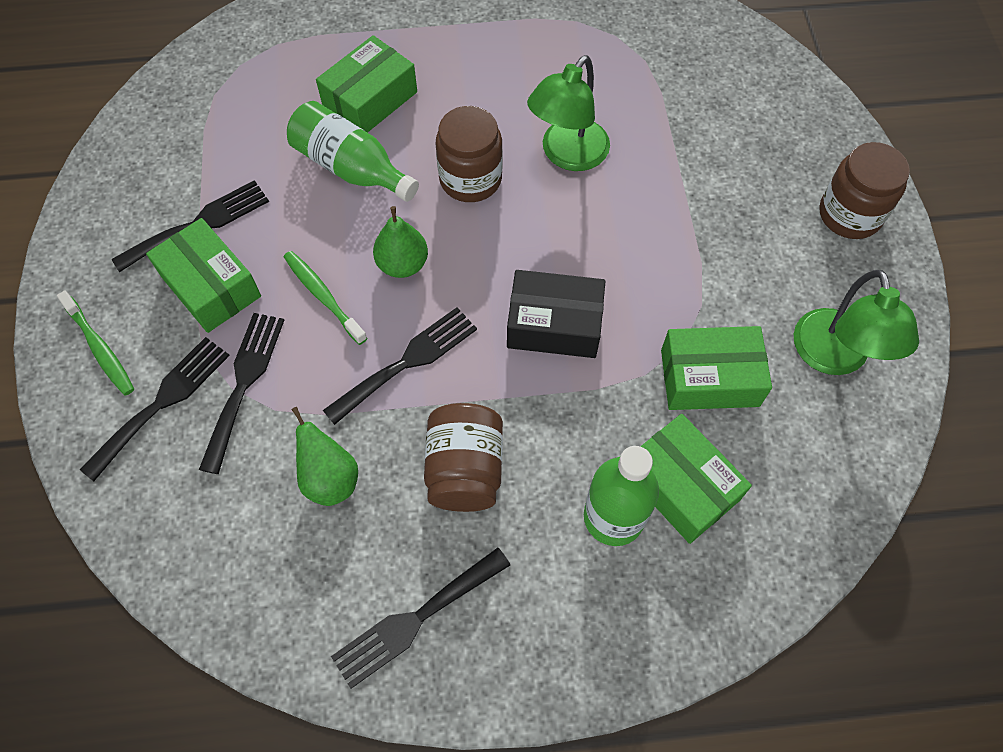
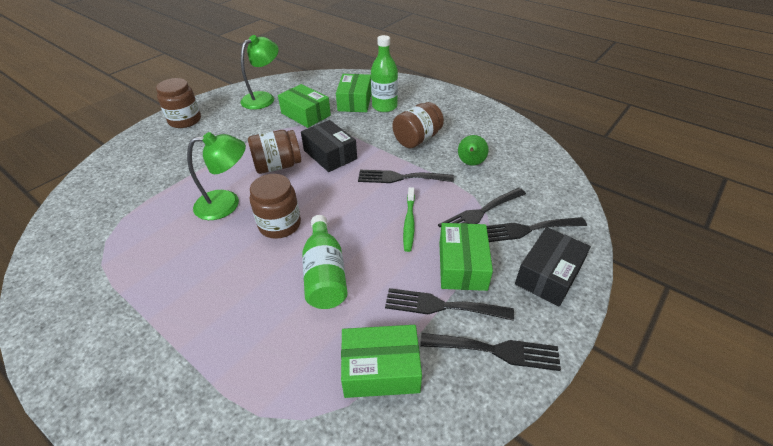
camera: 135 degrees left, 20 degrees down
(100, 348) = (548, 275): green toothbrush -> black box
(370, 99) = (263, 309): green box -> green box (381, 369)
(402, 264) = (358, 211): green pear -> none
(415, 619) = (474, 120): black fork -> black fork (496, 350)
(593, 248) = (278, 166): none -> brown jar

